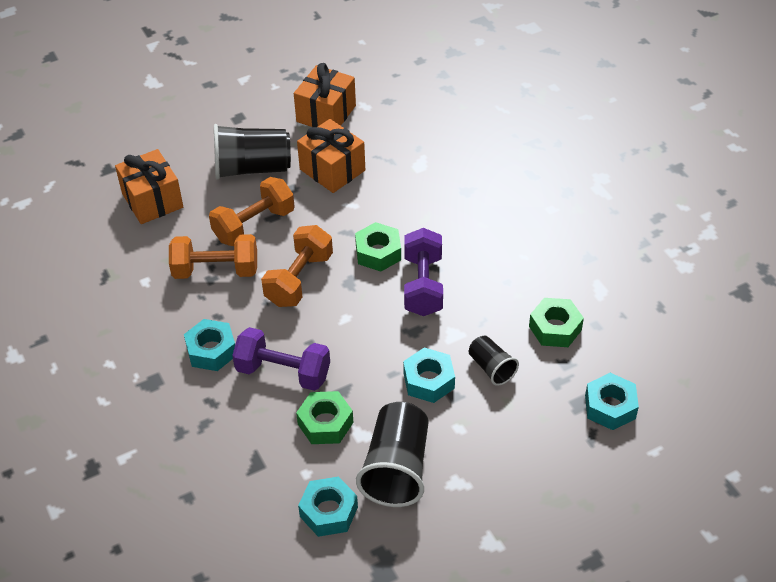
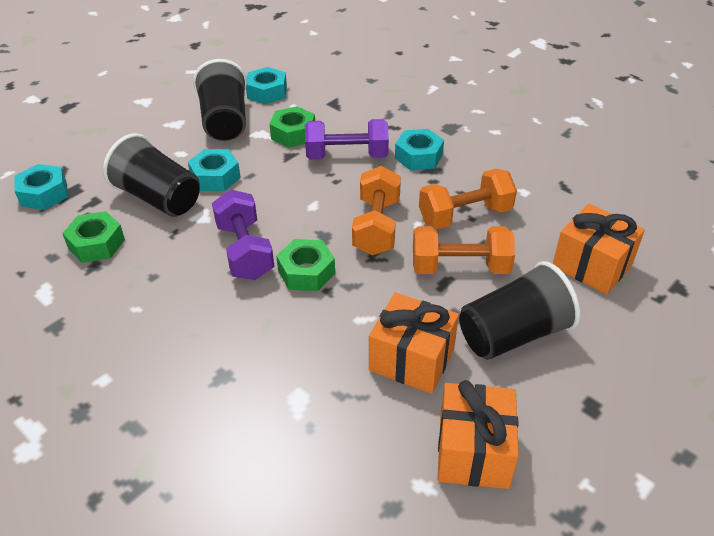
camera: 160 degrees right, 5 degrees down
(254, 225) = (460, 267): orange dumbbell -> orange dumbbell turned 60 degrees clockwise
(491, 368) = (158, 198): black cup -> black cup, size x1.85

